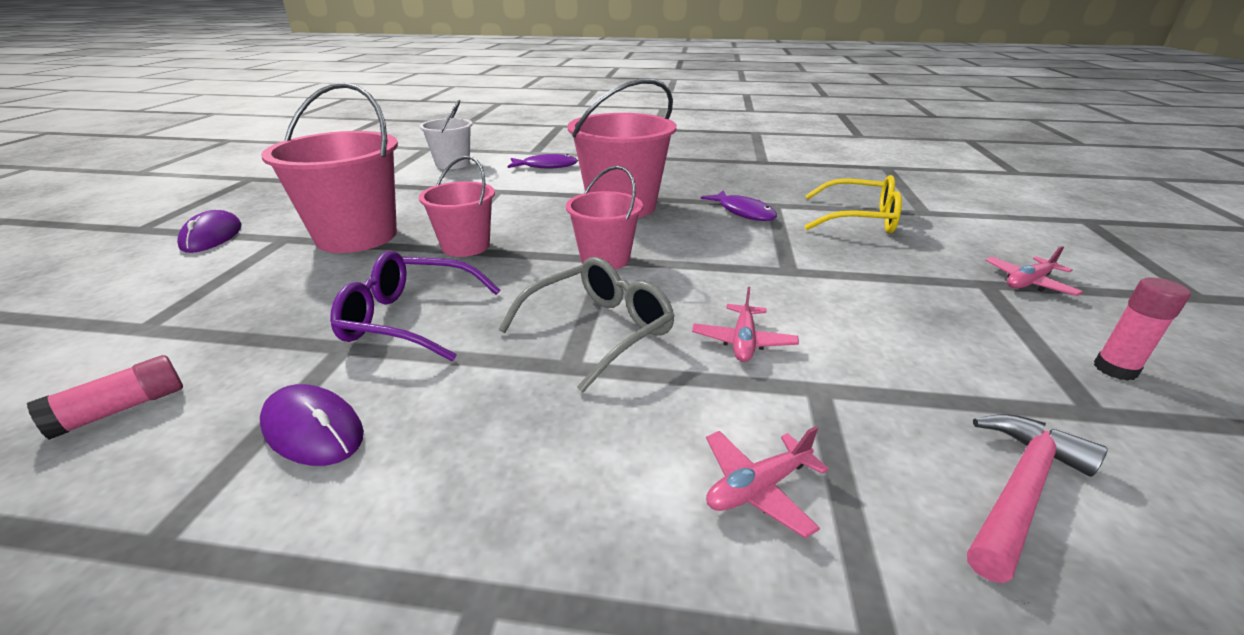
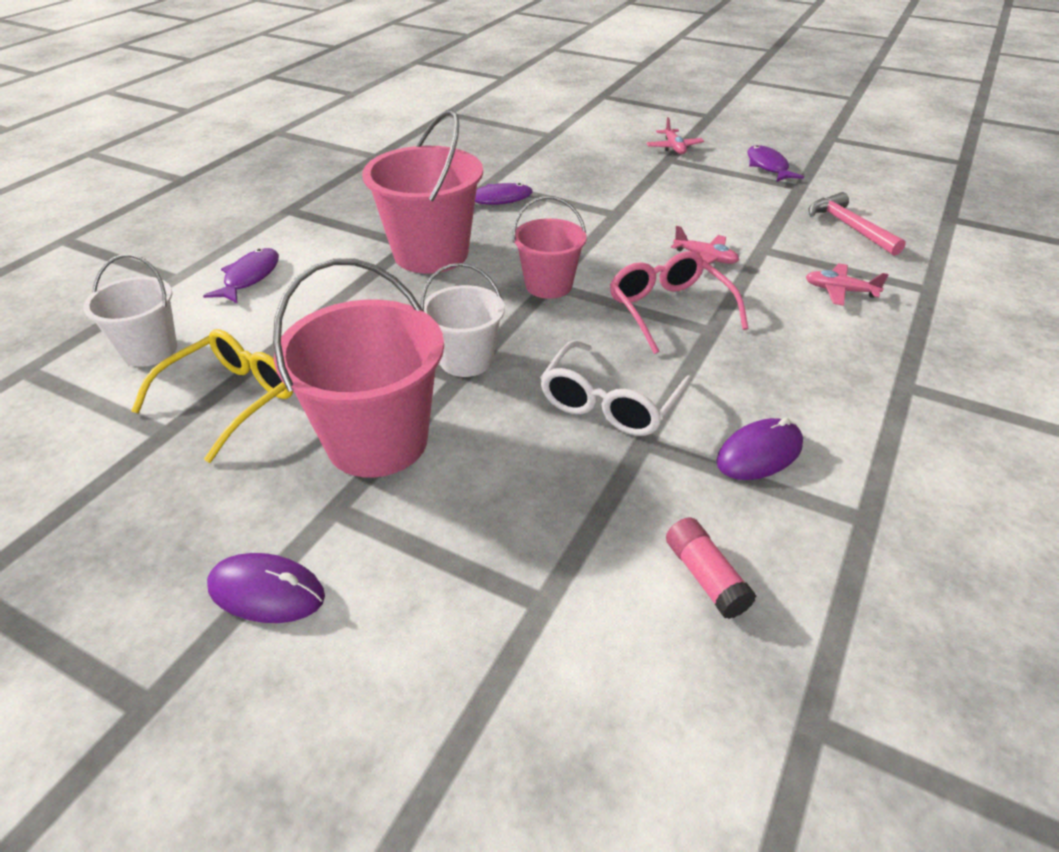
camera: 70 degrees left, 10 degrees up
(411, 319) = (611, 402): purple glasses -> white glasses
(466, 246) = (466, 360): pink bucket -> white bucket
(598, 331) = (669, 310): grey glasses -> pink glasses
(758, 488) = (840, 291): pink plane -> pink plane turned 120 degrees clockwise
(858, 219) = (546, 161): yellow glasses -> yellow glasses (229, 400)
(1115, 369) = (768, 166): pink glue stick -> purple fish

